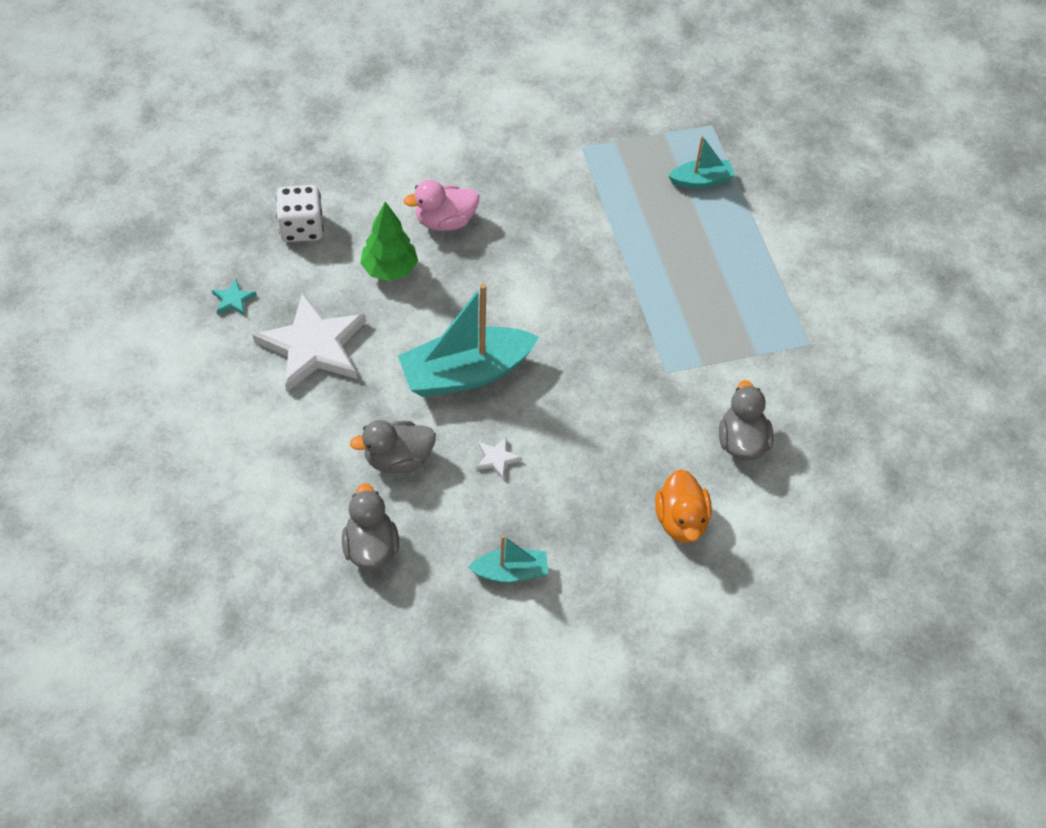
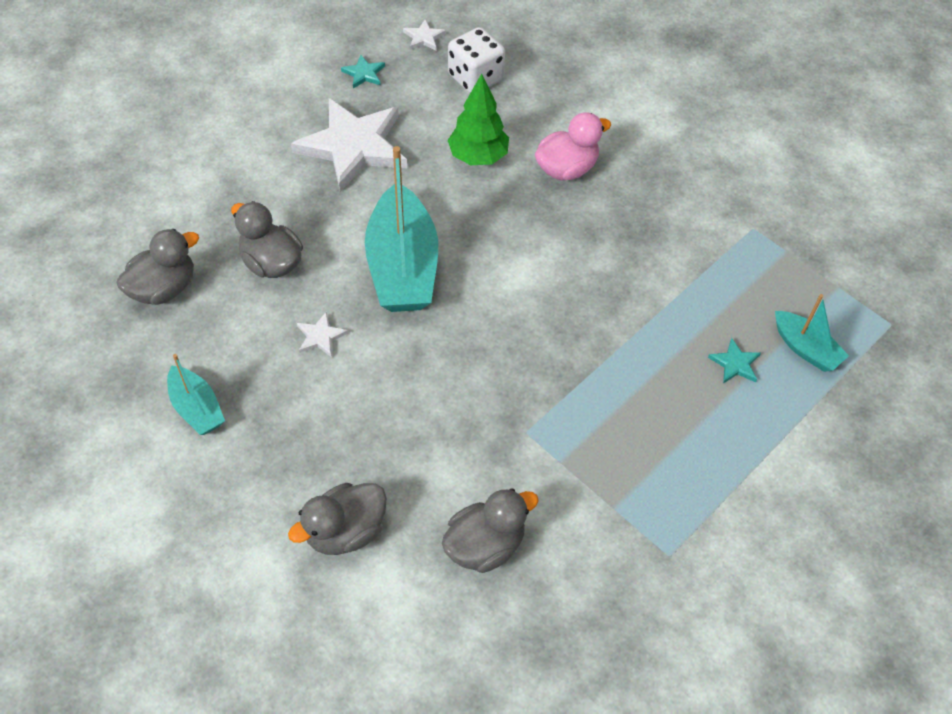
camera: 60 degrees right, 0 degrees up
(225, 238) = (424, 37): none -> white star
(445, 221) = (566, 169): pink duck -> pink duck turned 105 degrees clockwise
(466, 373) = (402, 266): turquoise boat -> turquoise boat turned 135 degrees counterclockwise
(681, 521) = (345, 531): orange duck -> grey duck
(688, 224) = (735, 364): none -> turquoise star

